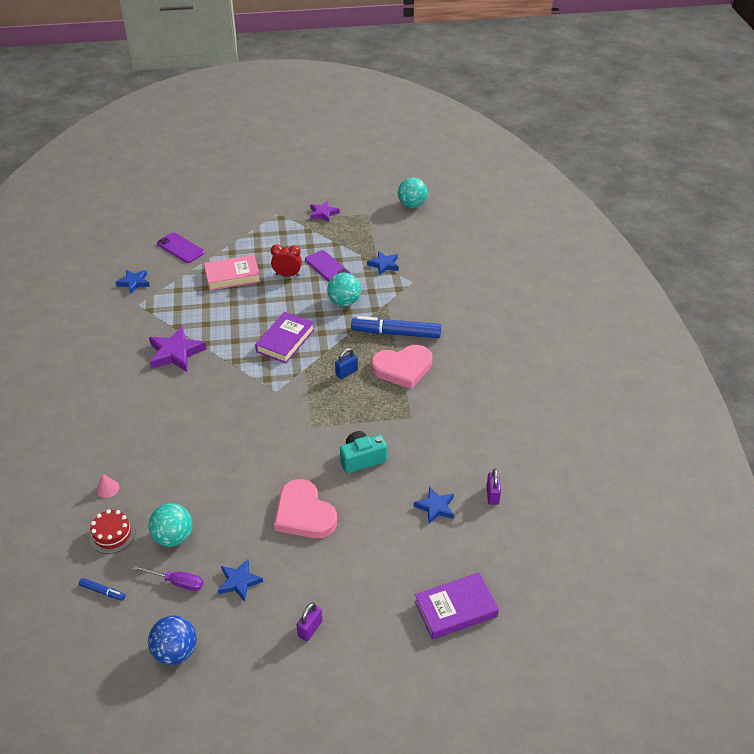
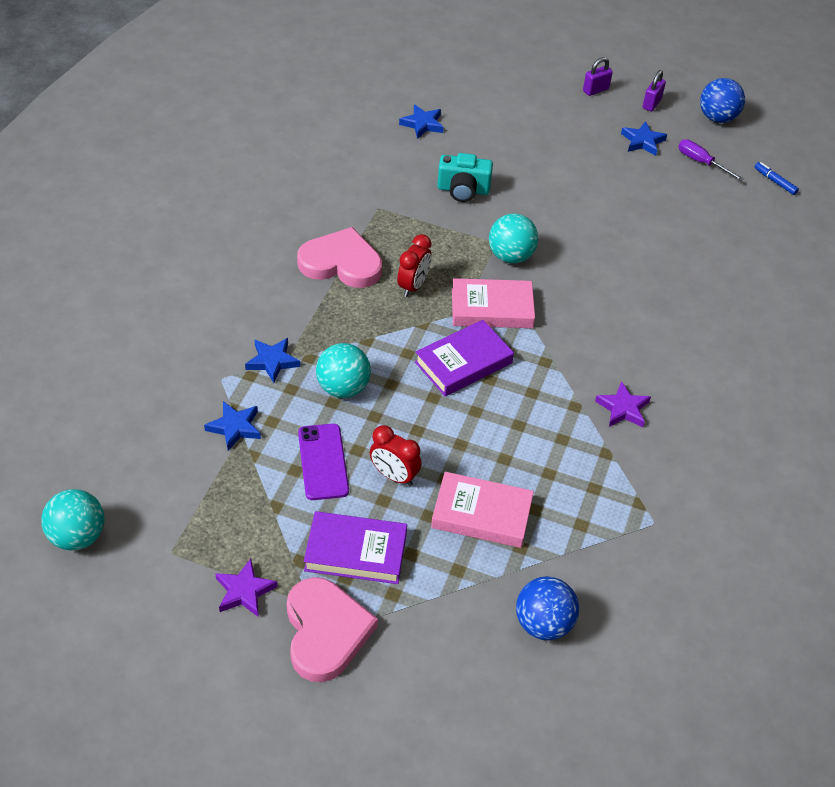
camera: 155 degrees left, 5 degrees up
(108, 488) = (753, 269): pink cone -> none
(112, 534) = (756, 224): red cake -> none
(134, 283) = (649, 575): blue star -> blue star (272, 361)
(173, 537) = (693, 198): turquoise ball -> turquoise ball (510, 256)
(176, 353) = (623, 408): purple star -> purple star, size x0.62
(180, 248) = (543, 623): purple phone -> blue ball
(287, 379) = (492, 308): none -> pink book
(304, 513) = (553, 167): pink heart -> pink heart (325, 631)
(346, 372) = (413, 286): blue padlock -> red clock
(396, 333) = (311, 310): blue marker -> none
(455, 609) = (465, 57): purple book -> purple book (356, 552)
(492, 495) = (360, 112): purple padlock -> purple padlock (651, 104)

